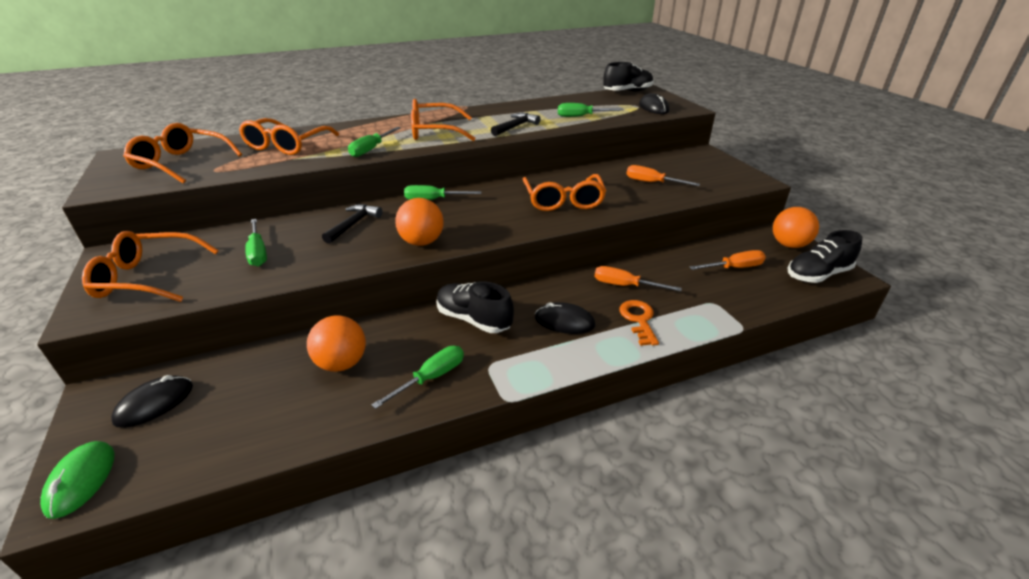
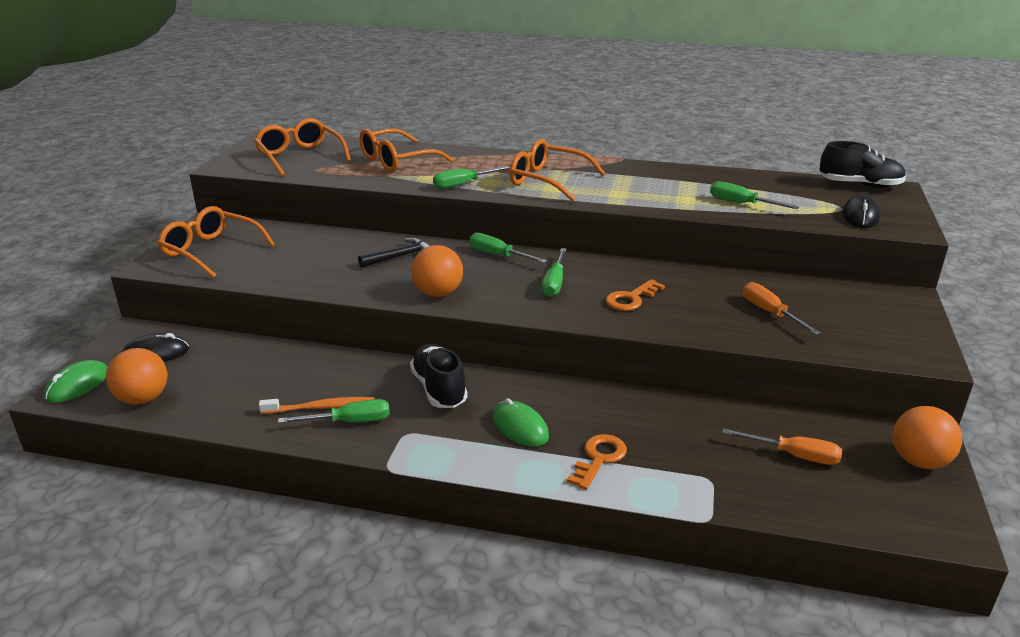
camera: 35 degrees right, 5 degrees down
(258, 252) = (302, 257): green screwdriver -> green screwdriver (554, 283)
(342, 363) = (297, 379): orange ball -> orange ball (143, 399)
(392, 377) = (321, 407): none -> orange toothbrush
(516, 127) = (642, 197): black hammer -> none
(563, 200) = (631, 299): orange glasses -> orange key
(564, 322) = (520, 427): black mouse -> green mouse
(625, 285) = (629, 420): orange screwdriver -> none
(817, 274) = (905, 510): black shoe -> none

